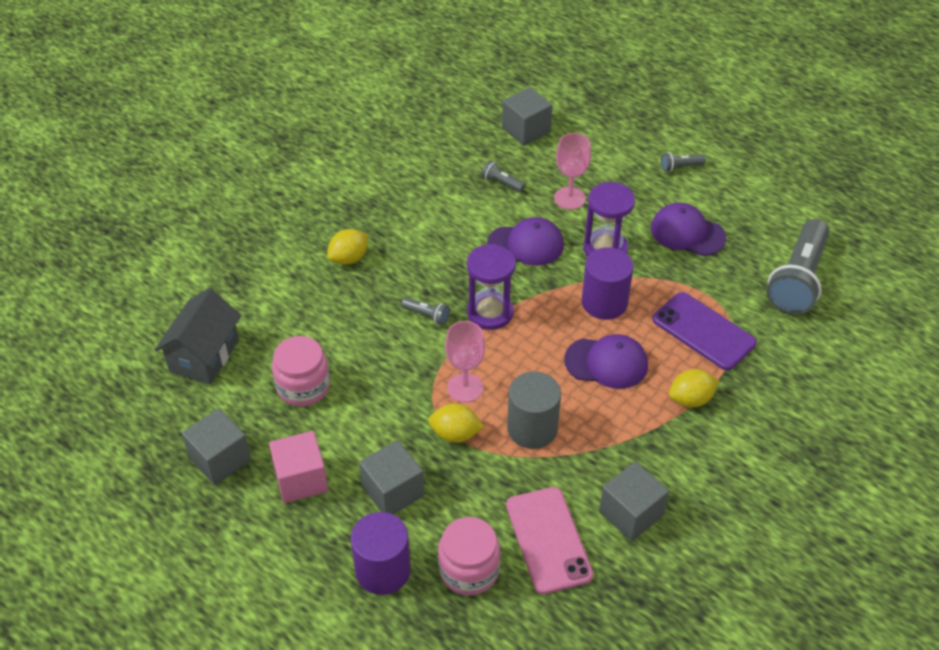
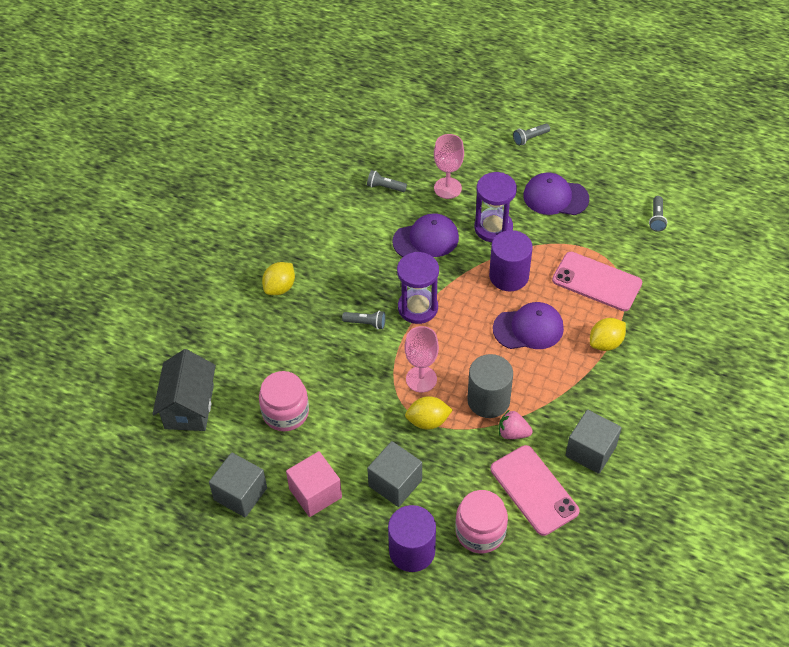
camera: 15 degrees left, 5 degrees up
(526, 130) = (388, 132): grey cube -> none
(547, 471) = (513, 433): none -> pink strawberry
(703, 331) = (596, 281): purple phone -> pink phone
(797, 280) = (656, 218): grey flashlight -> grey flashlight, size x0.41

